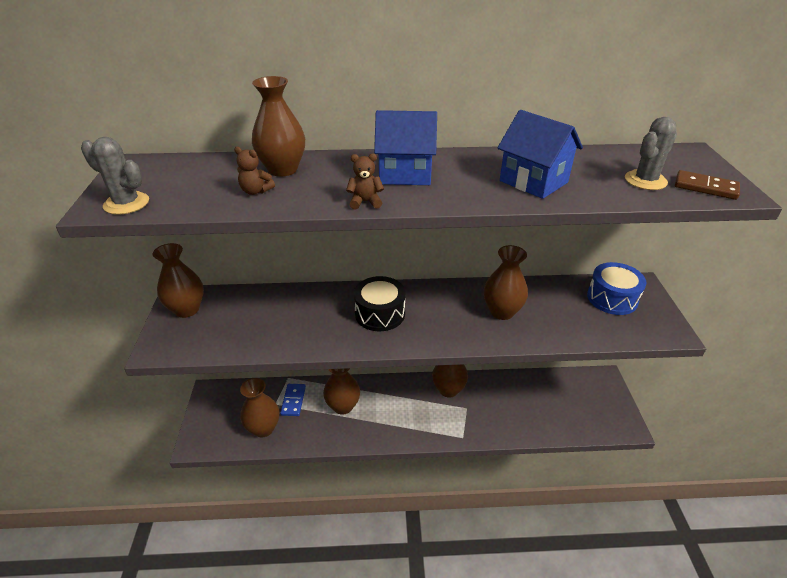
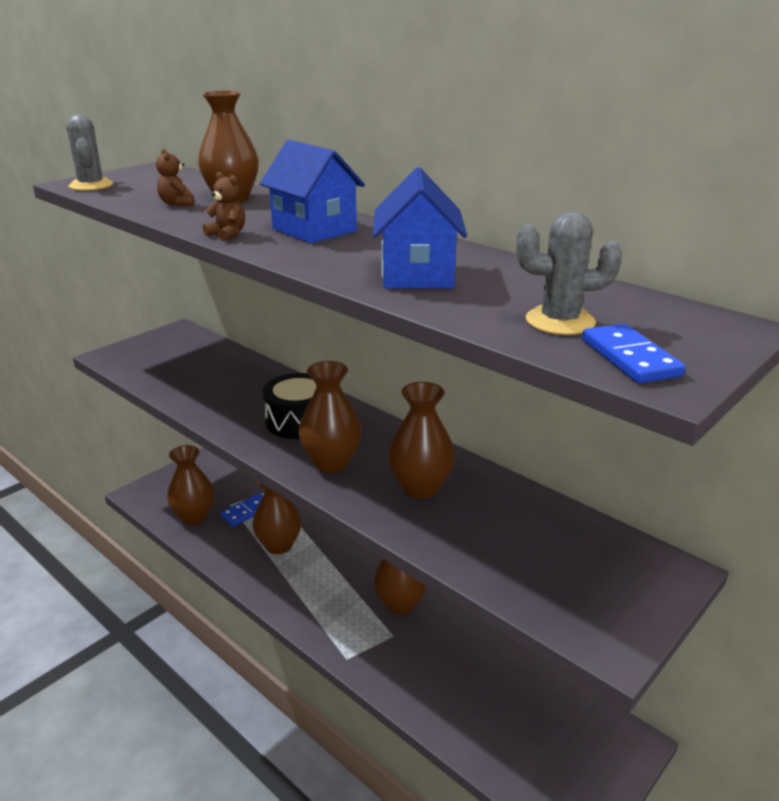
camera: 45 degrees right, 10 degrees down
(187, 309) = (170, 341): brown vase -> brown vase (331, 463)
(612, 298) = (592, 558): blue drum -> none
(705, 187) = (629, 358): brown domino -> blue domino

